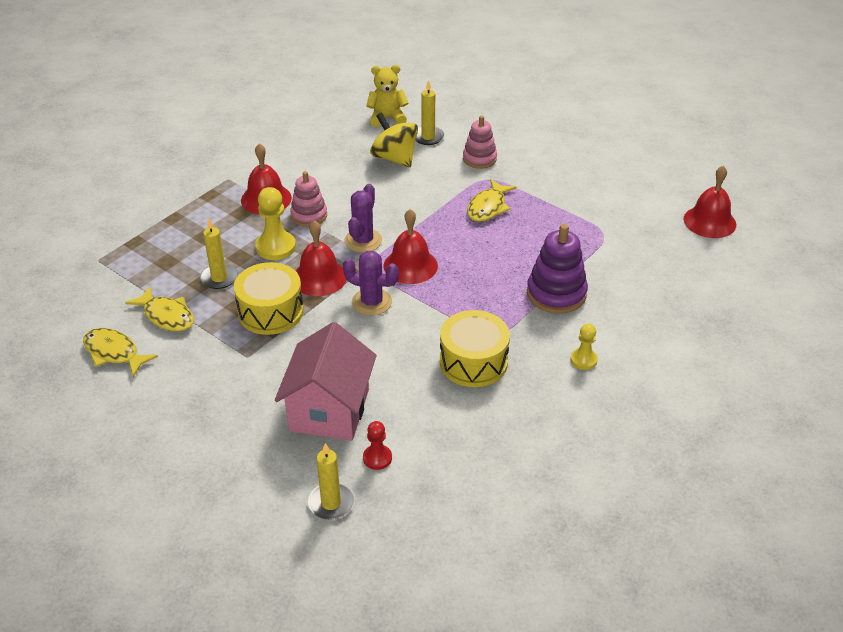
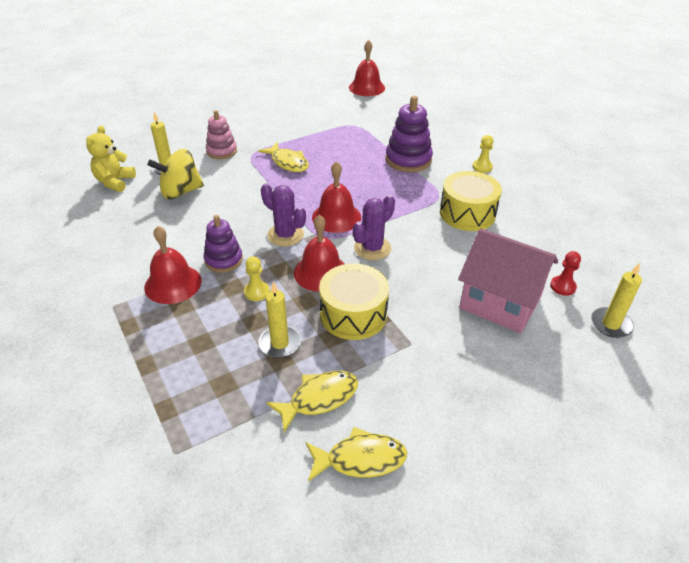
camera: 70 degrees left, 0 degrees up
(114, 353) = (360, 459): yellow fish -> yellow fish turned 150 degrees counterclockwise
(276, 247) = (257, 292): yellow pawn -> yellow pawn, size x0.59
(309, 215) = (223, 260): pink stacking toy -> purple stacking toy

